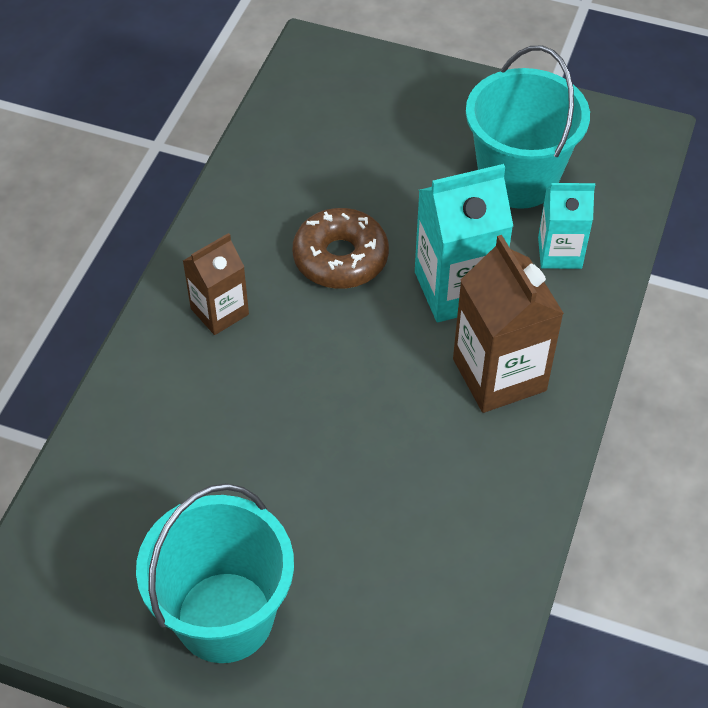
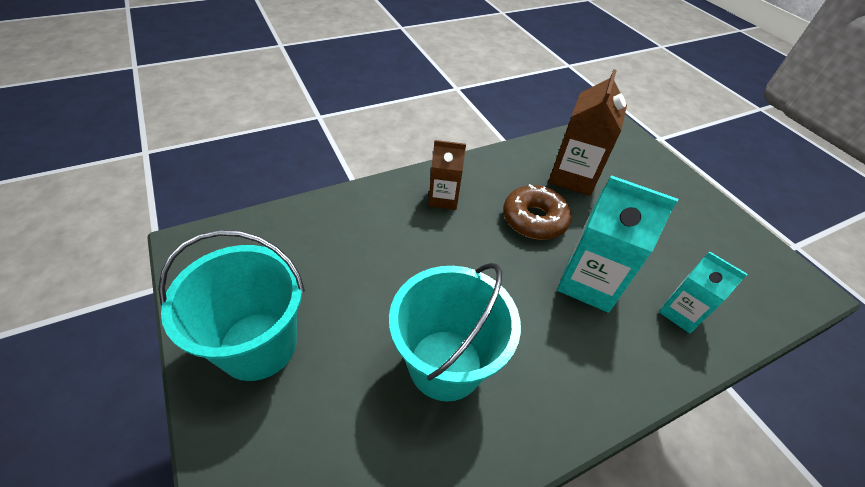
camera: 40 degrees right, 5 degrees down
(499, 375) = (568, 351): brown carton -> brown carton (572, 177)
(518, 179) = (687, 254): turquoise bucket -> turquoise bucket (445, 364)

